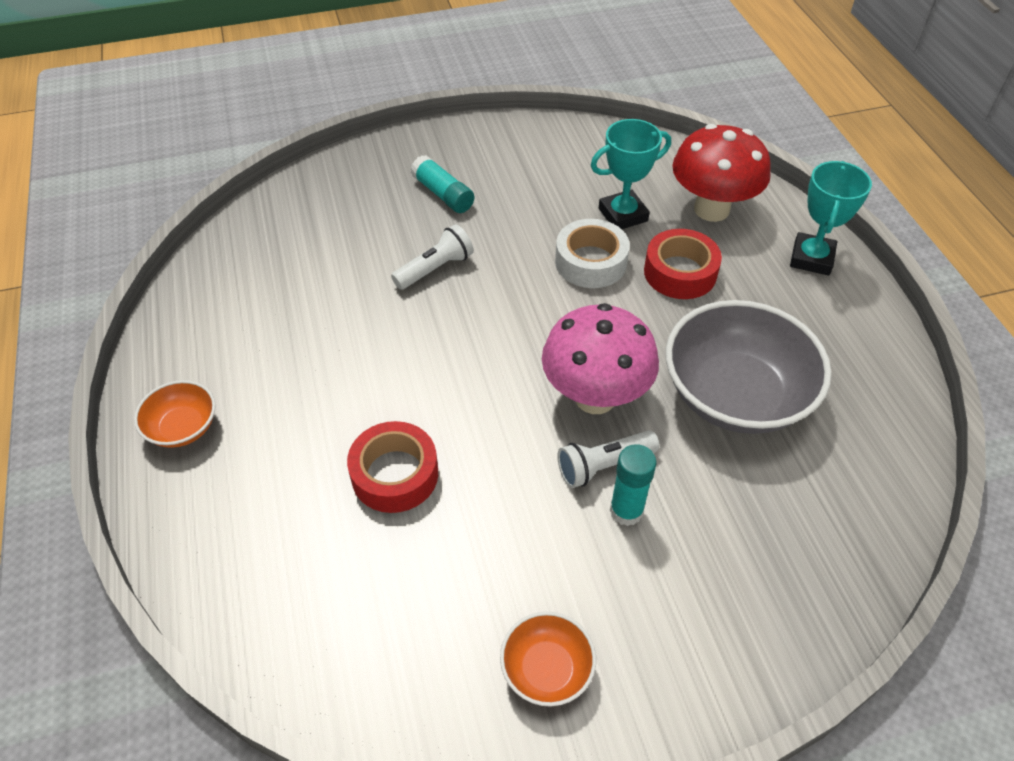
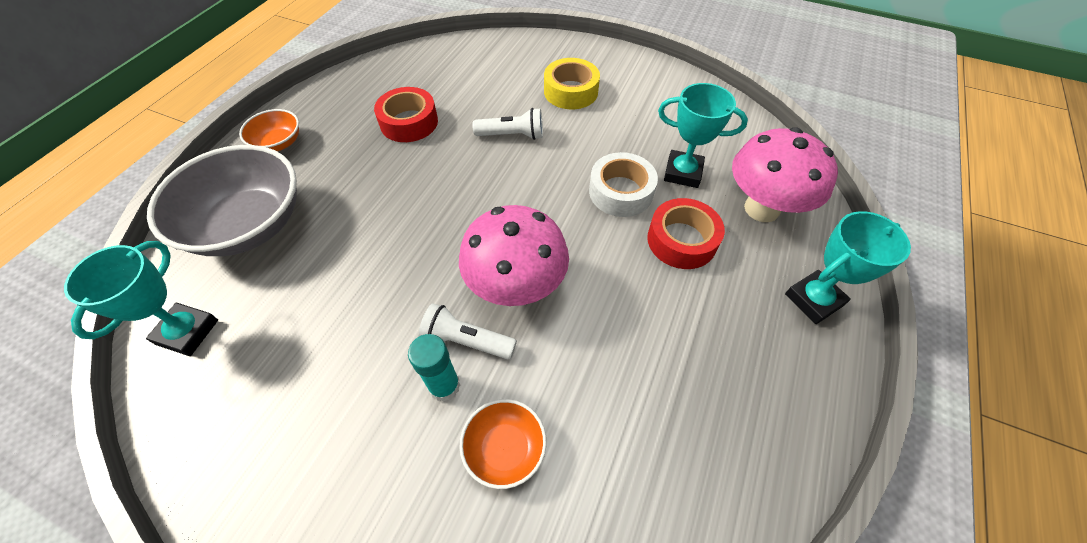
camera: 40 degrees right, 5 degrees up
(335, 653) = (187, 332): none -> turquoise trophy
(395, 474) = (342, 247): red tape -> red tape (409, 122)
(443, 194) = (570, 91): turquoise glue stick -> yellow tape
(546, 669) = (269, 452): orange bowl -> orange bowl (505, 449)
(711, 209) = (761, 209): red mushroom -> pink mushroom
(735, 395) = (622, 363): grey bowl -> grey bowl (249, 225)

